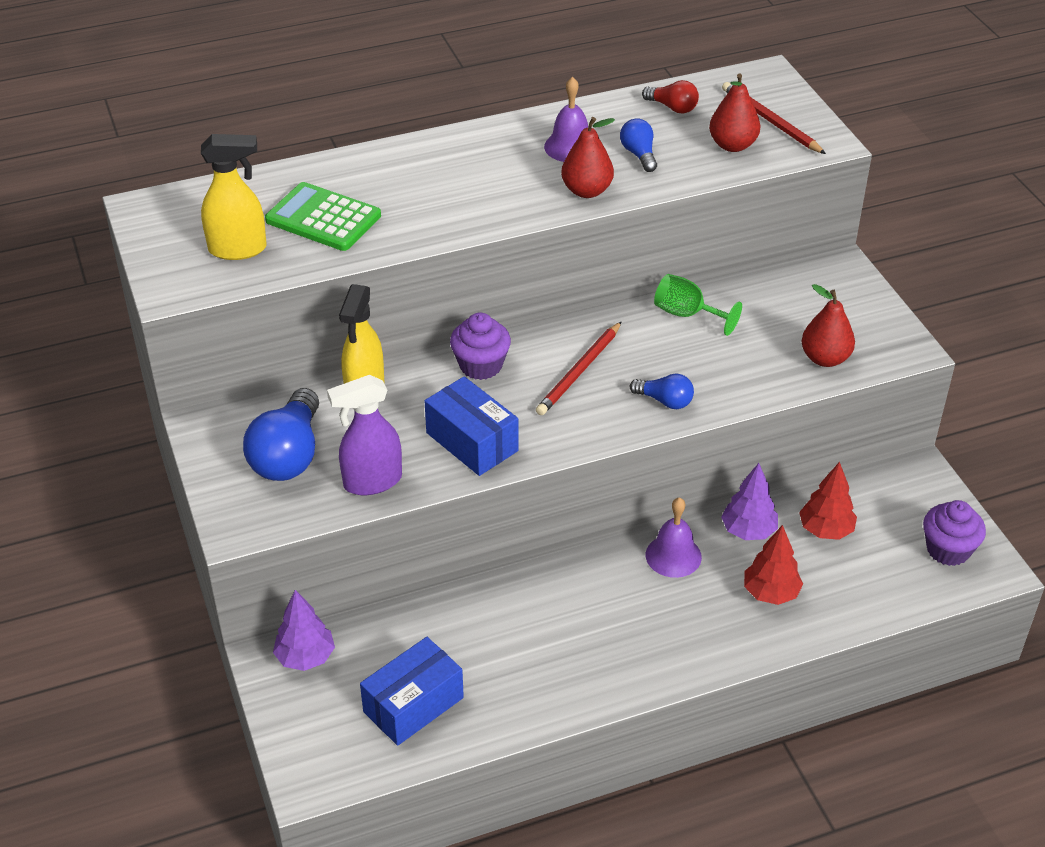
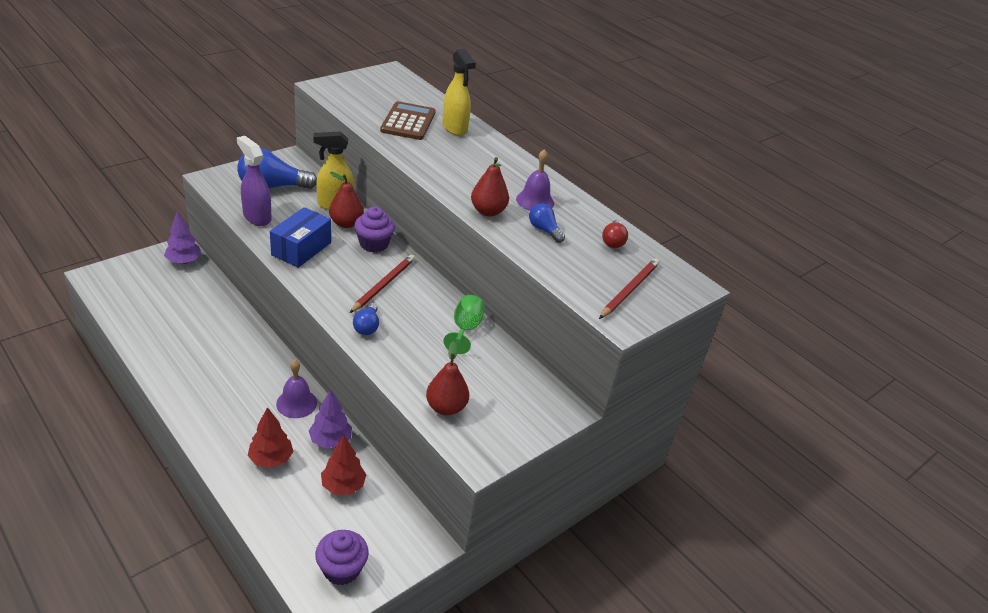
camera: 65 degrees right, 5 degrees down
(238, 249) = (367, 100): yellow spray bottle -> yellow spray bottle (455, 128)
(323, 218) = (408, 122): green calculator -> brown calculator
(413, 705) = (151, 305): blue box -> none
(579, 371) = (383, 285): red pencil -> red pencil turned 105 degrees clockwise
(639, 154) = (544, 230): blue light bulb -> blue light bulb turned 90 degrees counterclockwise
(732, 145) = (584, 273): red pear -> red pear (346, 223)

